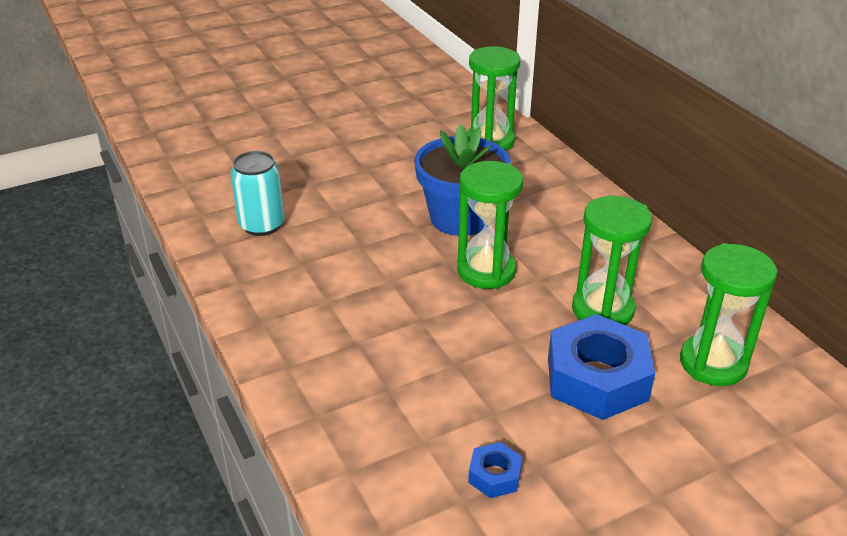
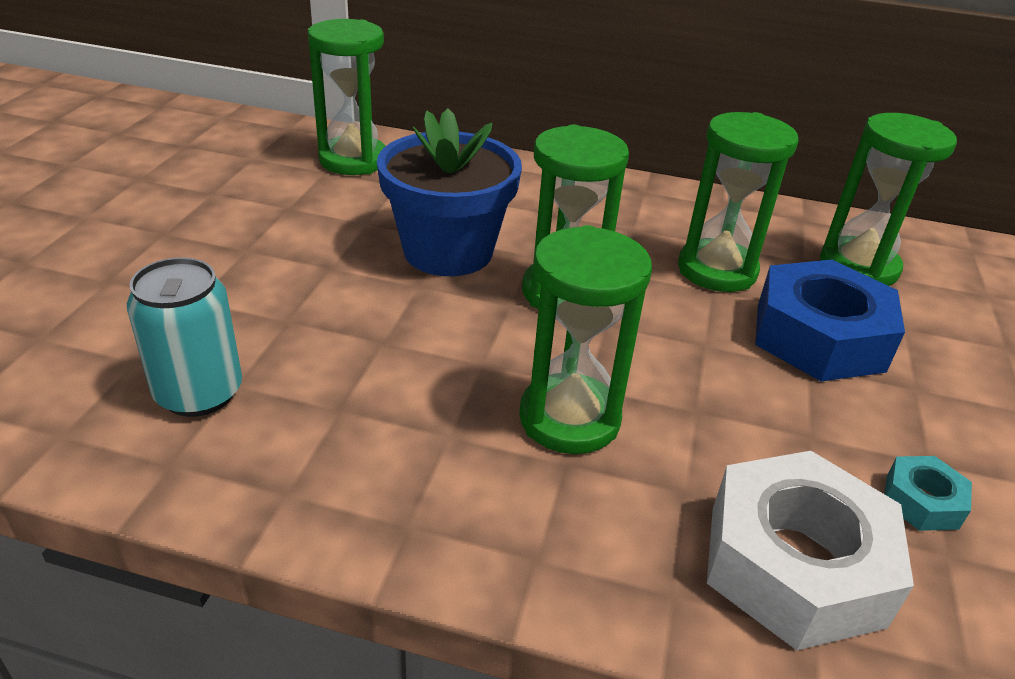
camera: 50 degrees left, 0 degrees up
(383, 446) = (795, 565): none -> white nut
(388, 327) = (569, 418): none -> green hourglass
(494, 475) = (921, 501): blue nut -> turquoise nut

